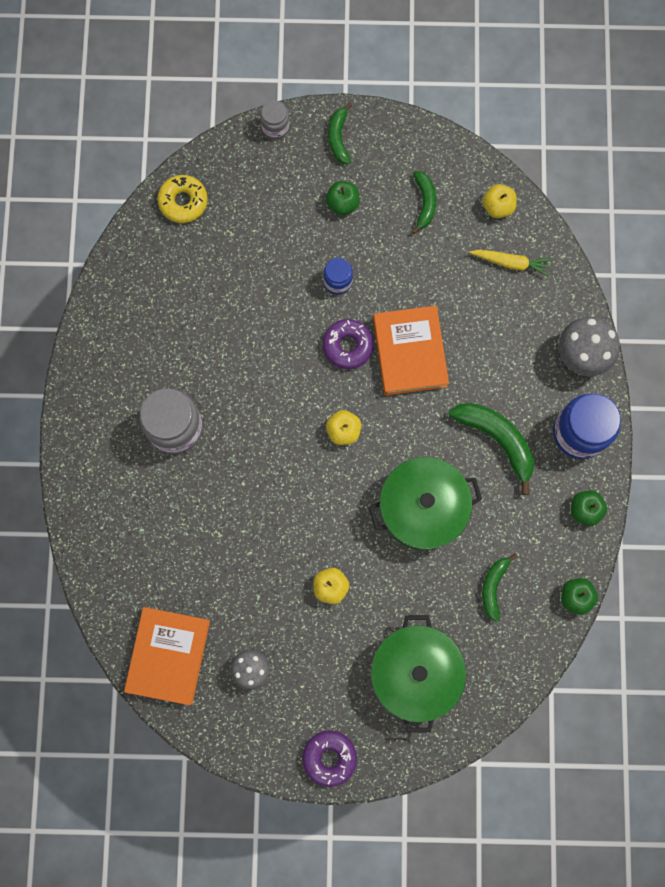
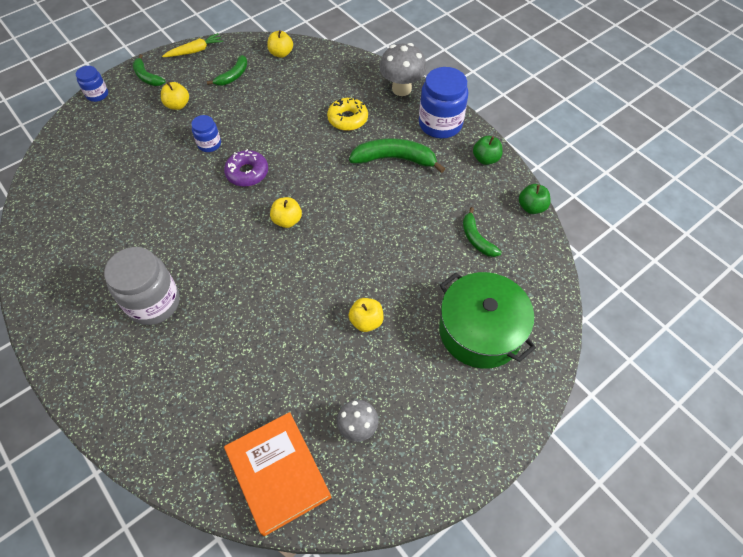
camera: 40 degrees left, 20 degrees down
(183, 202) = (56, 167): yellow donut -> yellow donut (347, 119)
(275, 128) = (97, 94): grey jar -> blue jar
(329, 757) = (478, 443): purple donut -> none
(342, 203) = (178, 105): green apple -> yellow apple
(409, 352) = (293, 151): orange book -> none
(422, 508) = (384, 227): green pot -> none
(424, 203) = (233, 76): green banana -> green banana turned 75 degrees clockwise
(511, 263) = (315, 73): yellow carrot -> yellow carrot (195, 51)

